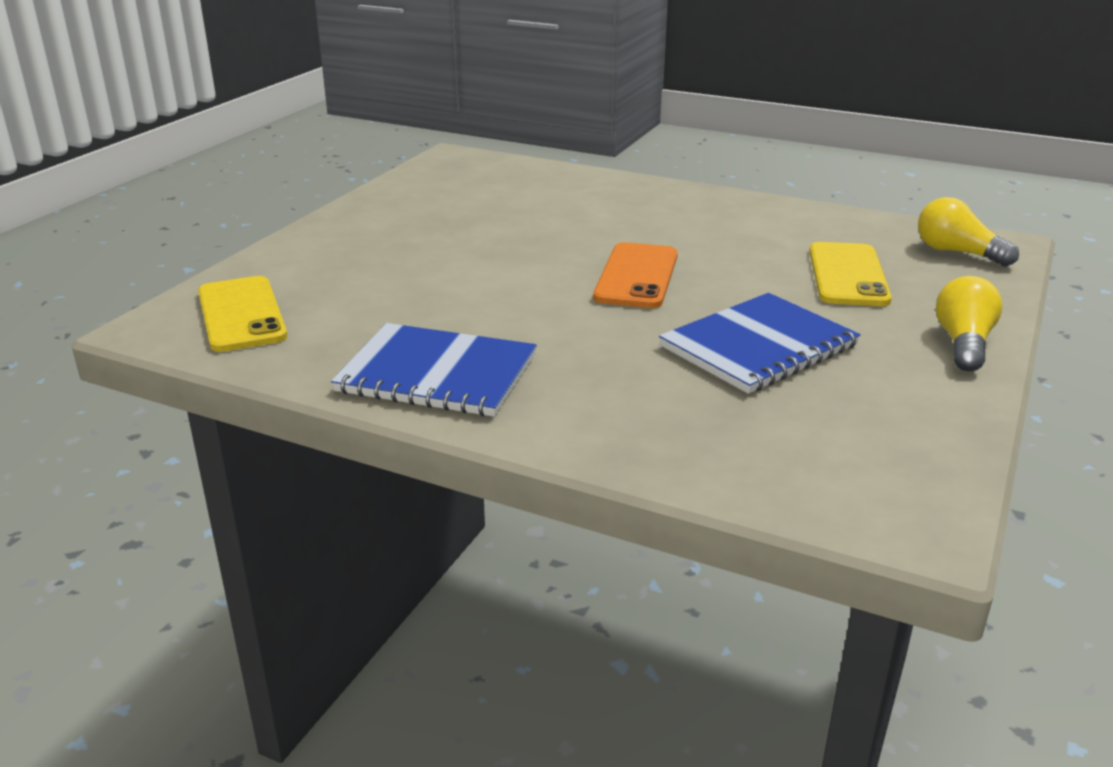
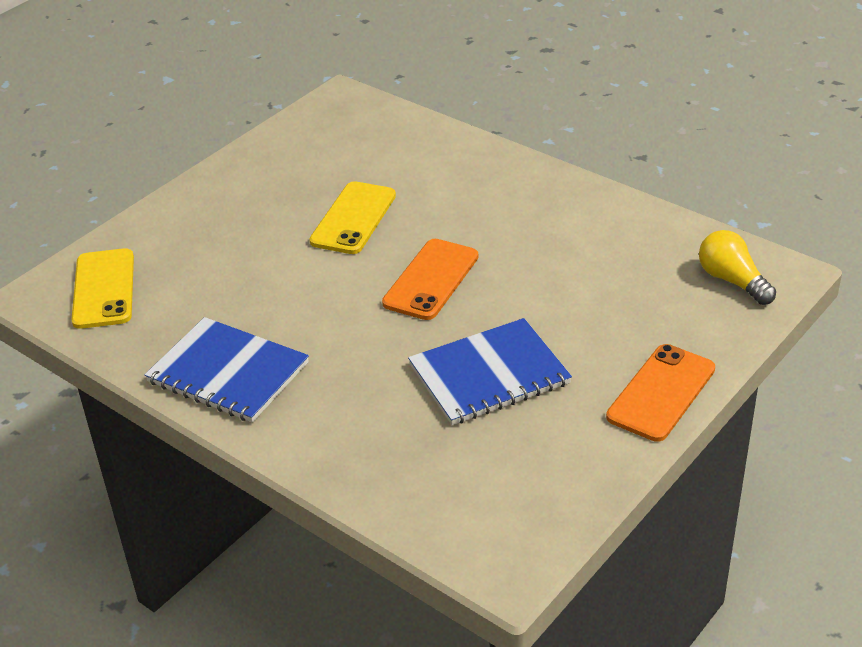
camera: 15 degrees right, 10 degrees up
(848, 275) = (614, 299): yellow phone -> yellow phone (353, 218)
(963, 343) = (661, 393): yellow light bulb -> orange phone

